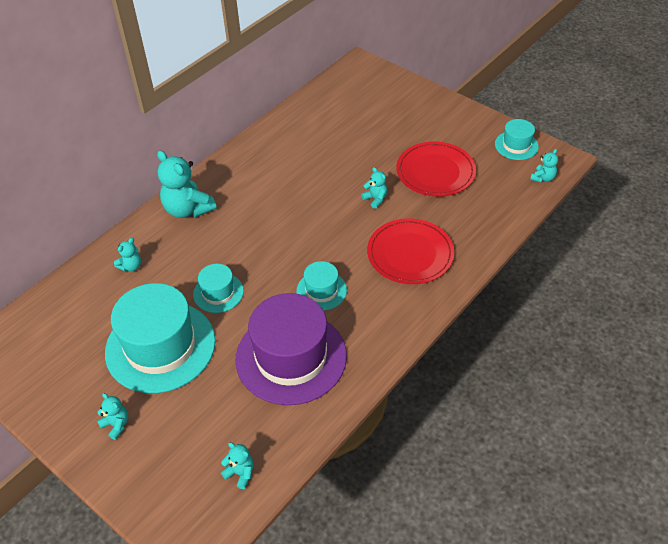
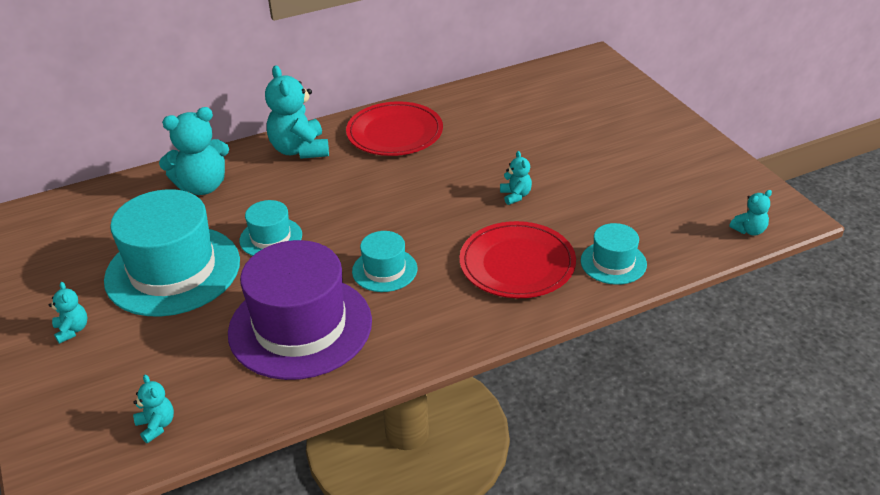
camera: 25 degrees right, 10 degrees down
(131, 266) = (202, 186): turquoise teddy bear -> turquoise teddy bear, size x2.02
(435, 172) = (610, 187): red plate -> red plate (394, 133)
(516, 145) = (737, 186): turquoise hat -> turquoise hat (613, 262)

